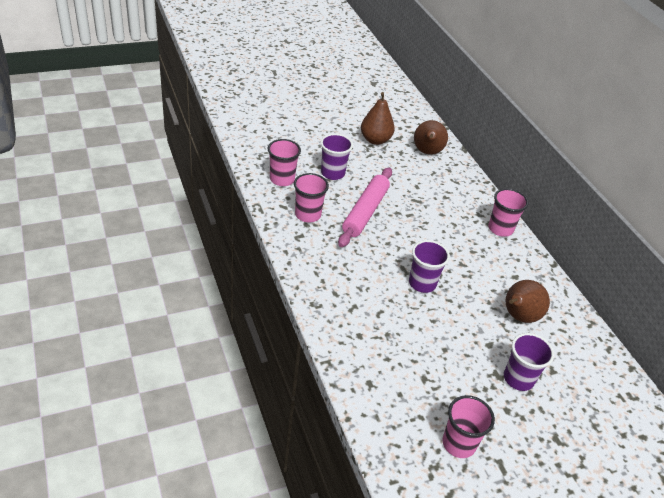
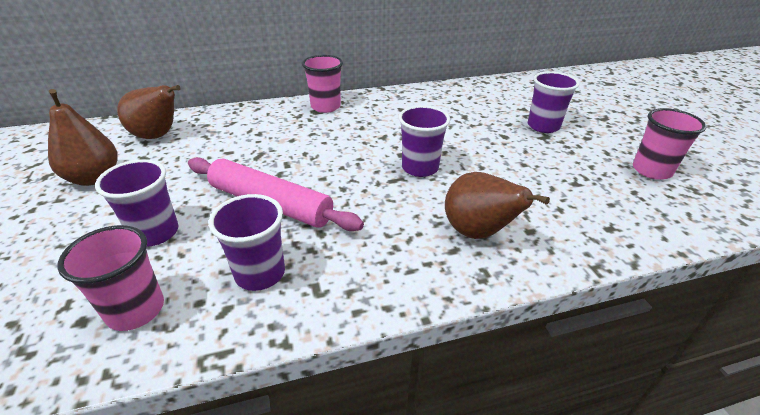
camera: 80 degrees left, 5 degrees down
(308, 215) = (260, 273): pink cup -> purple cup
(518, 316) = (459, 115): brown pear -> brown pear (477, 232)

